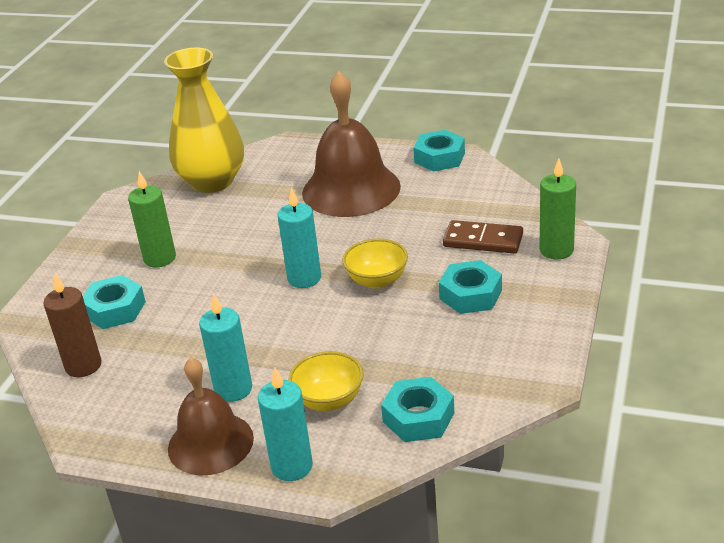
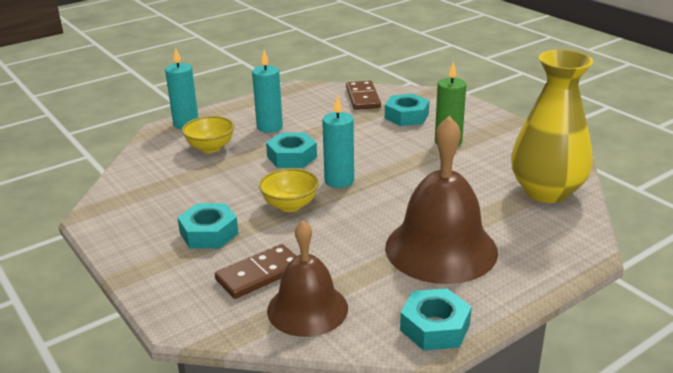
camera: 125 degrees right, 5 degrees down
(83, 366) = (362, 98): brown candle -> brown domino
(210, 443) = (240, 111): brown bell -> brown bell (307, 309)
(418, 417) = (148, 166): turquoise nut -> turquoise nut (292, 157)
(556, 250) = (185, 303): green candle -> none

